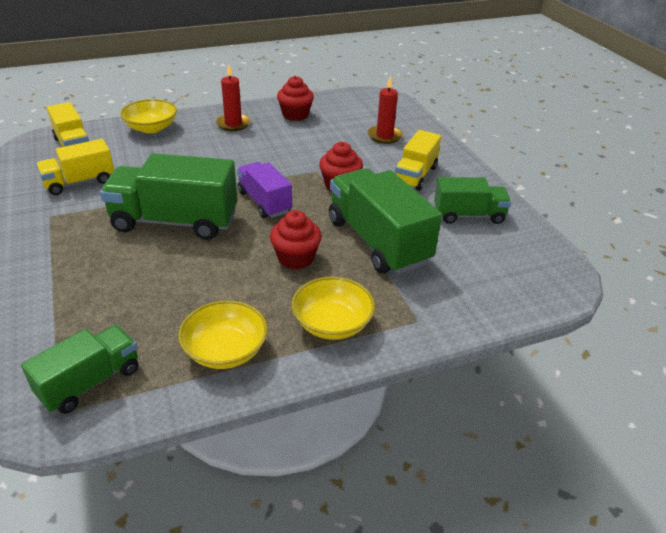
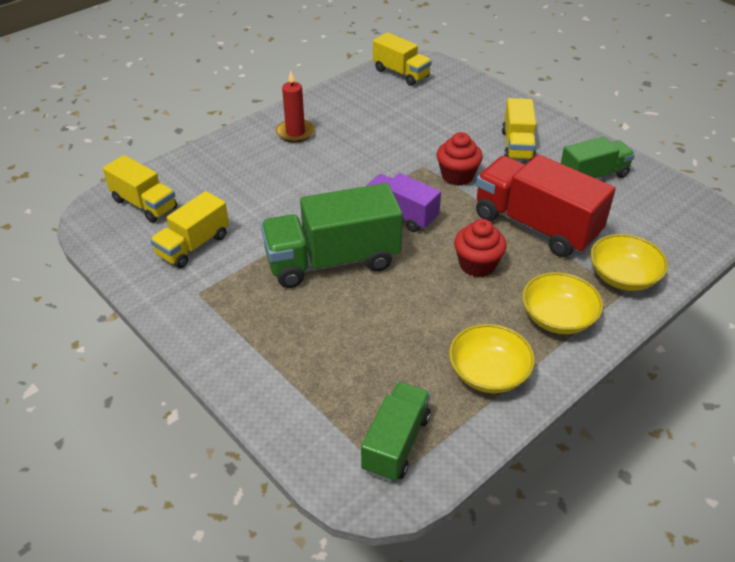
camera: 20 degrees left, 5 degrees up
(151, 128) = (211, 160): yellow bowl -> yellow bowl (623, 277)
(295, 115) = (350, 105): red cupcake -> none
(358, 101) = (401, 73): none -> yellow truck
(378, 241) = (535, 225): green truck -> red truck
(384, 136) = (457, 108): red candle -> none

